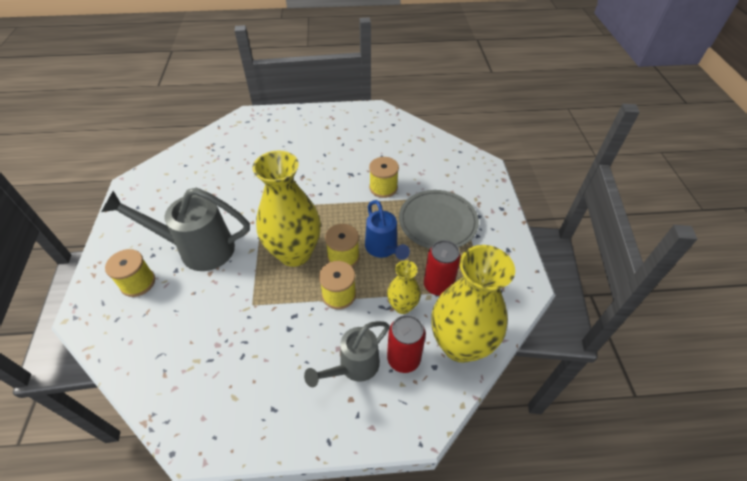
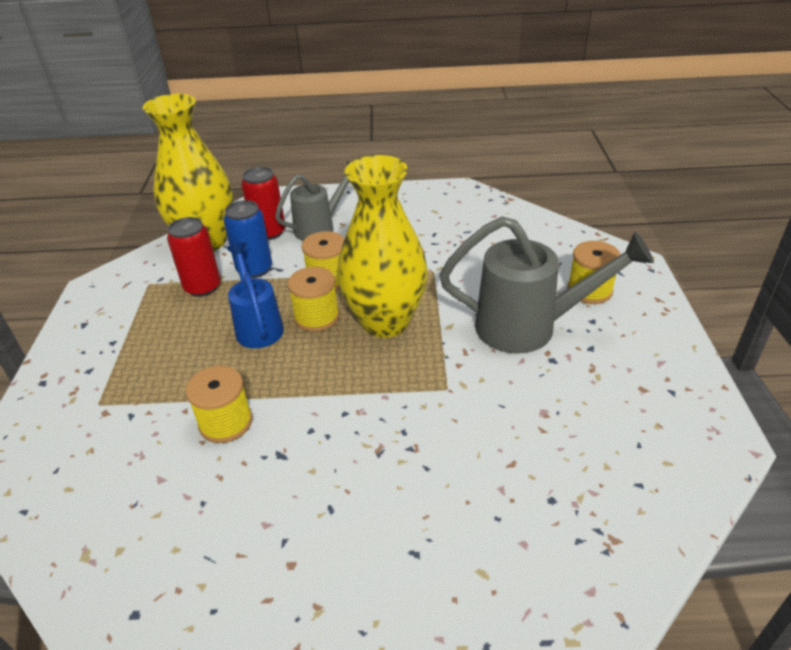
camera: 175 degrees left, 10 degrees down
(402, 306) = (254, 269): yellow vase -> blue can
(438, 221) = (159, 362): grey plate -> none

